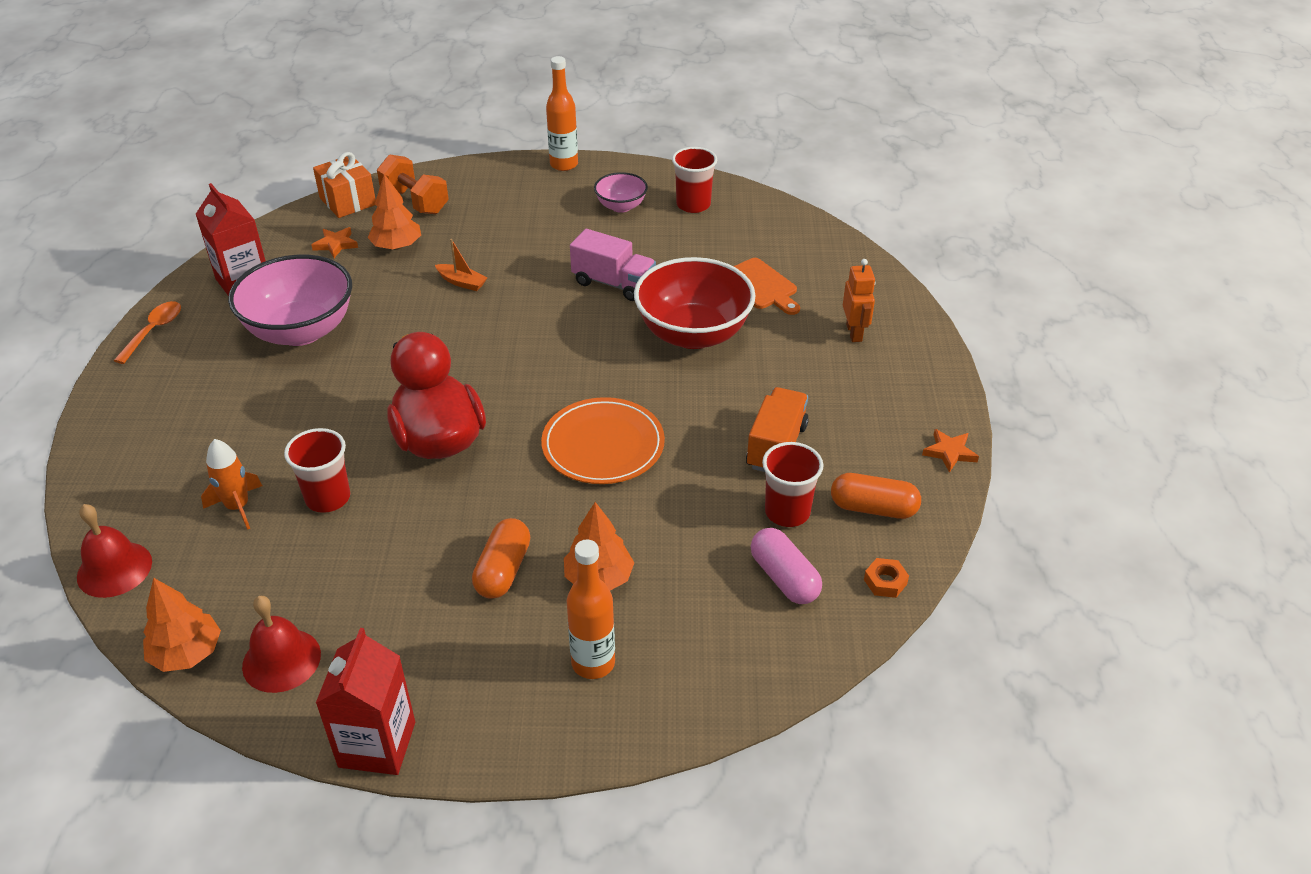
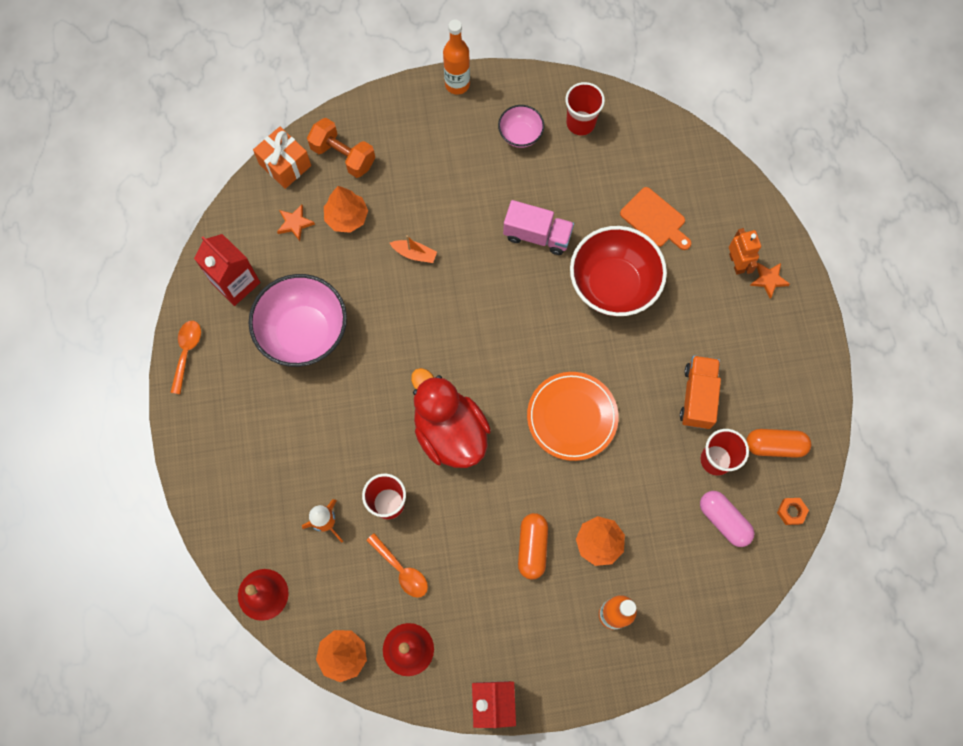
camera: 10 degrees left, 30 degrees up
(313, 569) = (401, 570): none -> orange spoon
(949, 452) = (822, 381): orange star -> orange star (768, 279)

